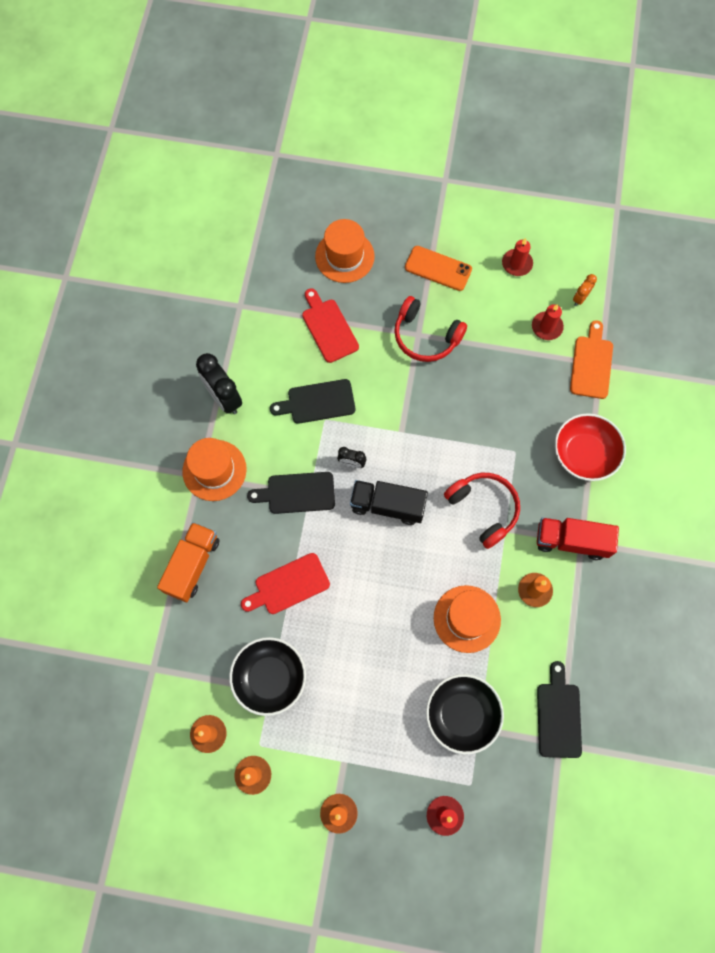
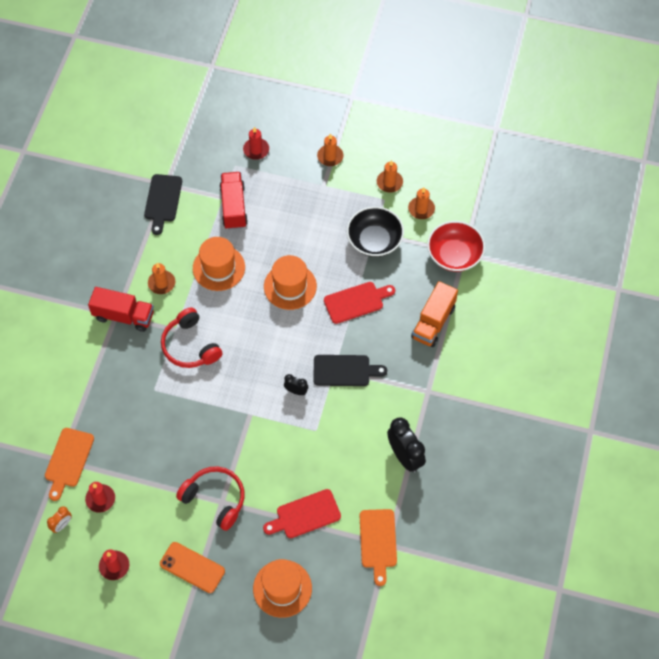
camera: 175 degrees left, 10 degrees down
(214, 470) = (414, 395): orange hat -> orange hat (290, 286)
(250, 307) = (378, 542): none -> orange cutting board
(317, 402) = (321, 446): black cutting board -> none
(328, 328) = (305, 515): red cutting board -> red cutting board turned 90 degrees clockwise
(387, 505) = (270, 355): black truck -> none
(461, 714) = (234, 207): black bowl -> red truck
(584, 454) = (95, 383): red bowl -> red bowl (454, 255)

